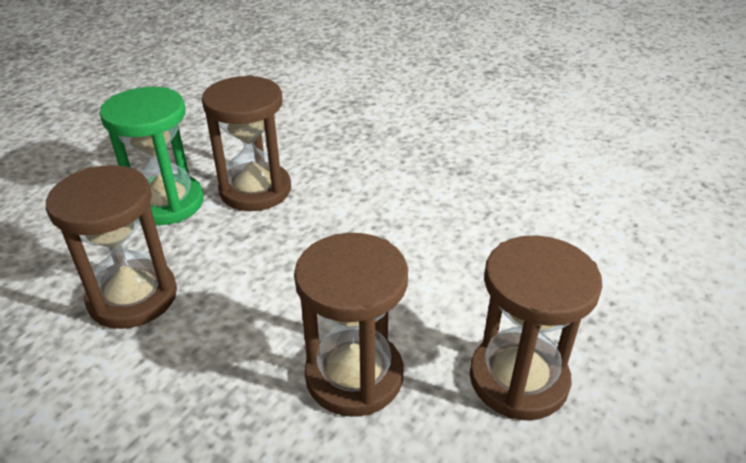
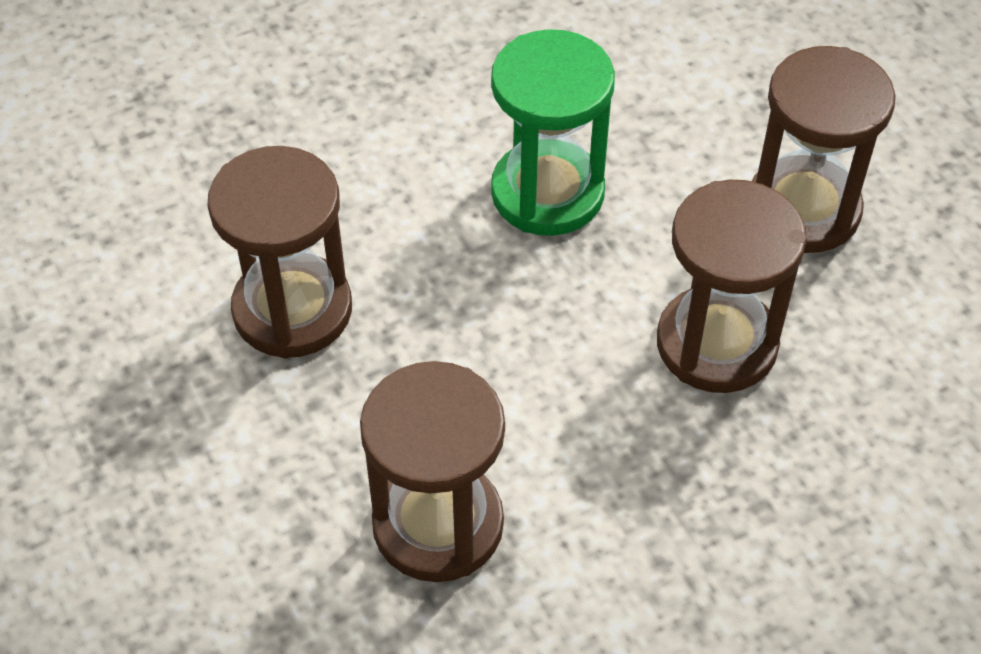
camera: 60 degrees left, 15 degrees up
(167, 203) = (241, 429): green hourglass -> green hourglass (547, 193)

